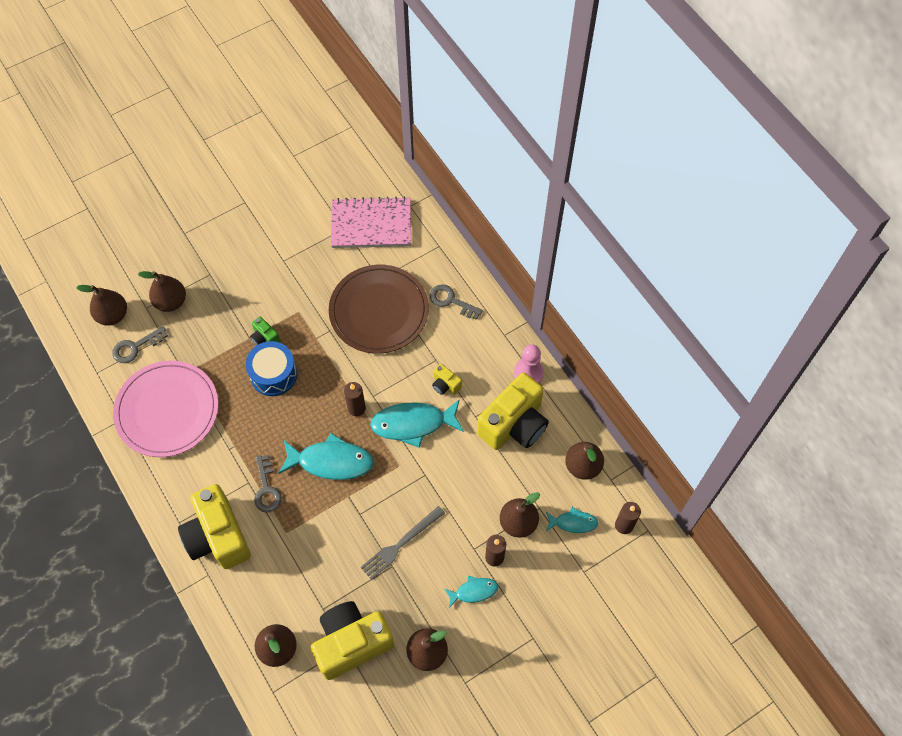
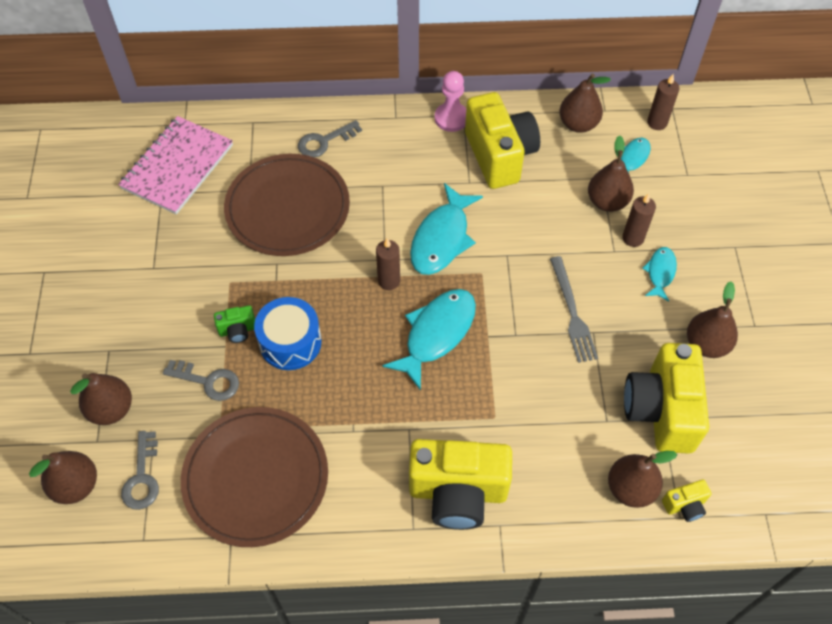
camera: 60 degrees left, 5 degrees down
(167, 410) = (256, 478): pink plate -> brown plate
(266, 489) = (429, 413): grey key -> grey key (208, 381)
(445, 385) = (416, 190): yellow camera -> yellow camera (685, 505)

